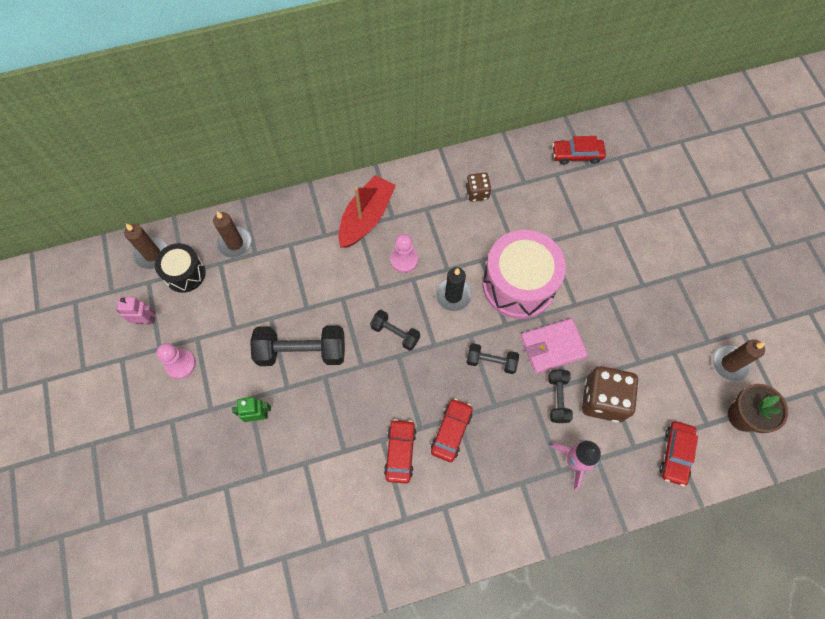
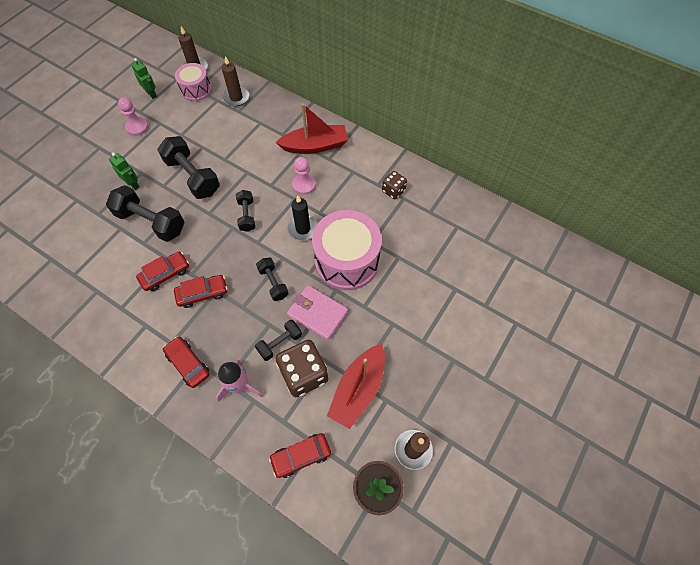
camera: 50 degrees right, 5 degrees down
(145, 320) = (151, 94): pink robot -> green robot
(185, 273) = (196, 90): black drum -> pink drum
(324, 427) = (151, 222): none -> black dumbbell
(577, 154) = (486, 228): red car -> red car (188, 364)
(649, 366) = (358, 389): none -> red boat

